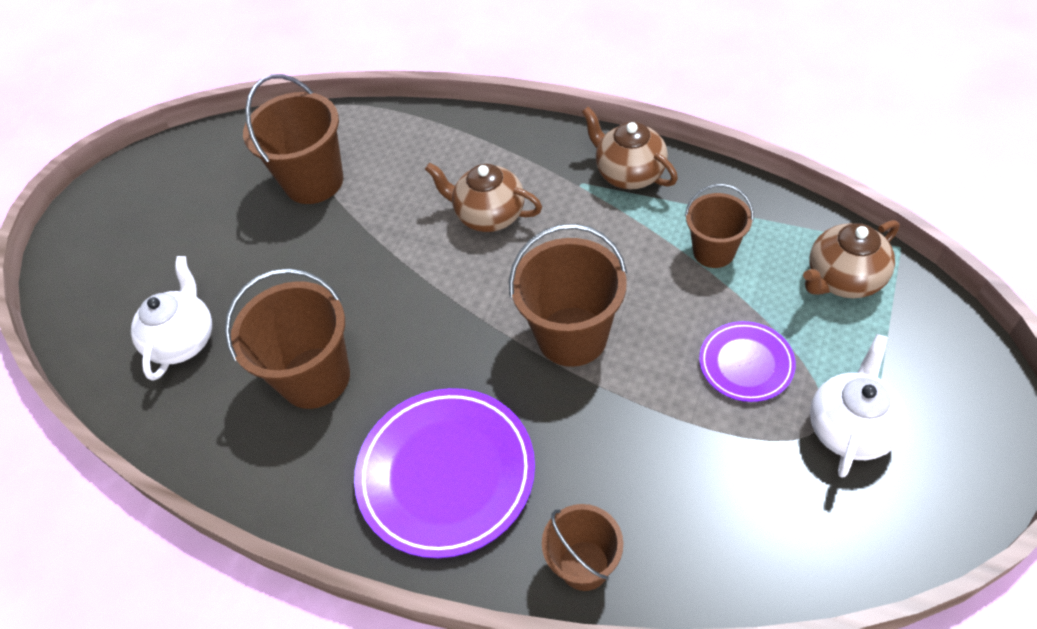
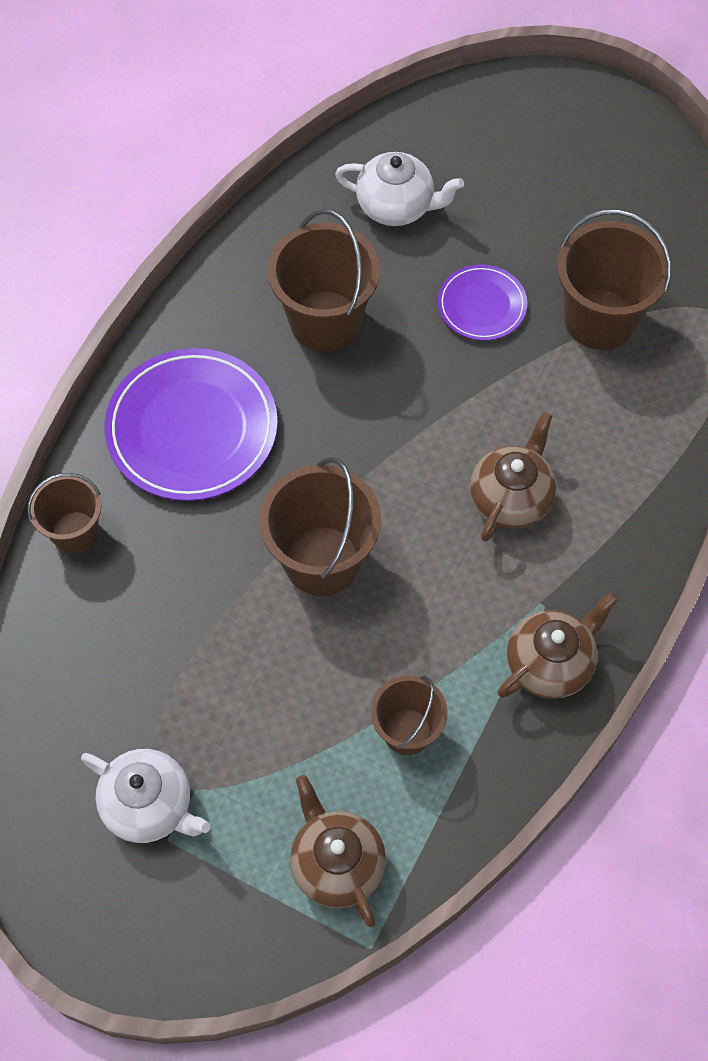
camera: 90 degrees right, 10 degrees up
(746, 364) = (248, 725): purple plate -> purple plate (482, 305)

